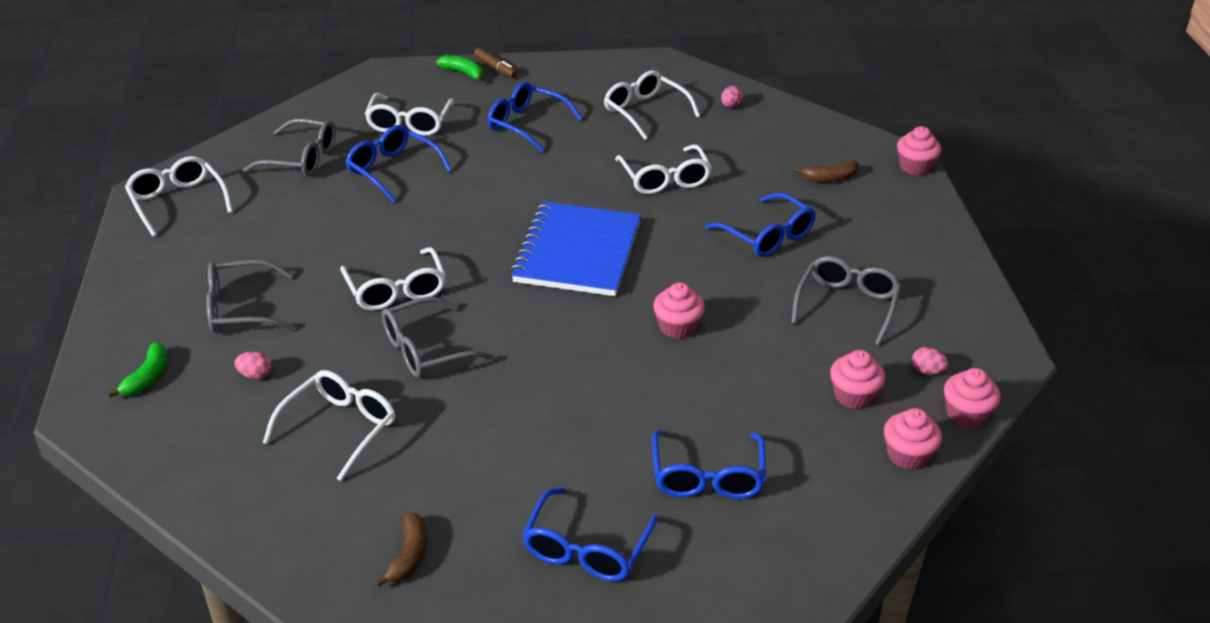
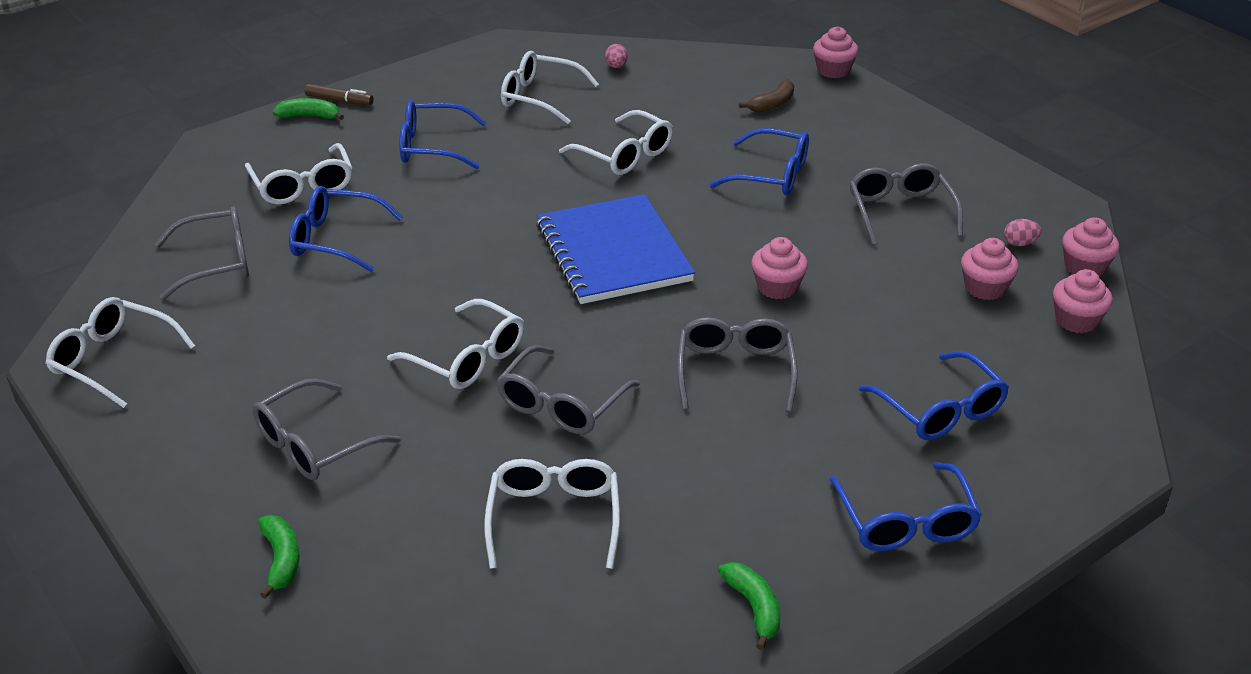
camera: 30 degrees left, 0 degrees up
(255, 375) = (405, 505): pink egg -> none
(409, 556) = (754, 607): brown banana -> green banana
(576, 378) = (735, 371): none -> grey glasses

